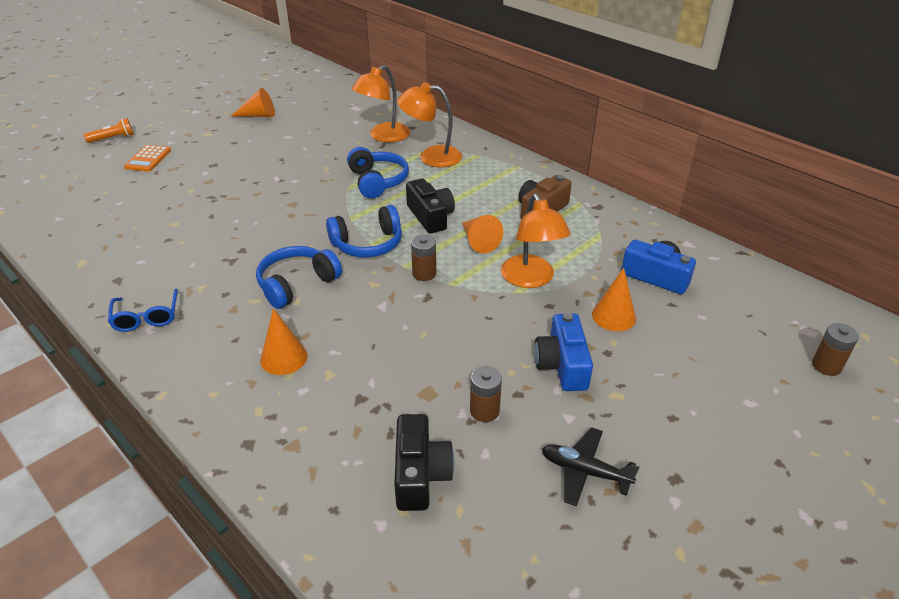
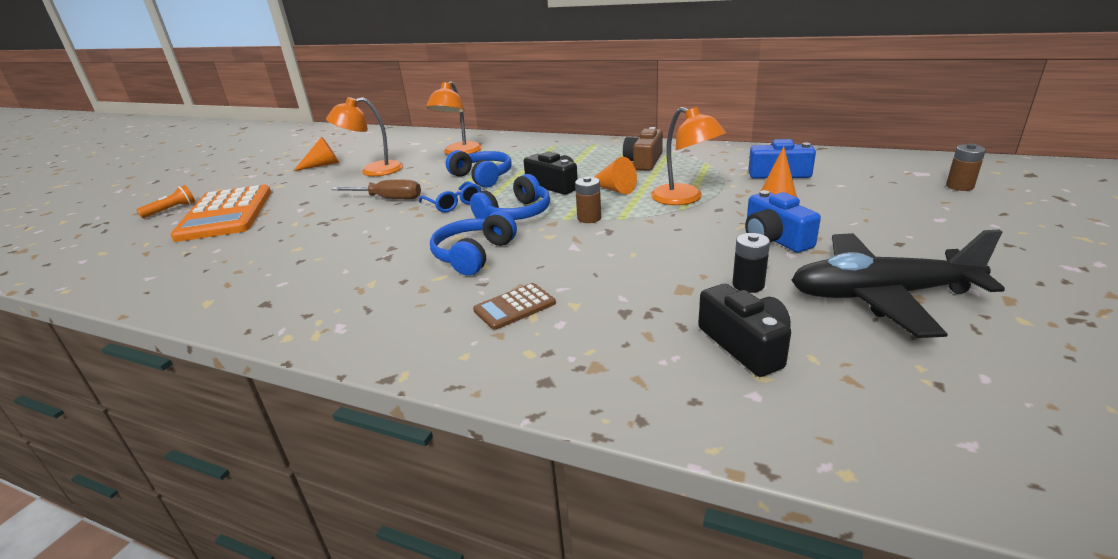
camera: 20 degrees left, 10 degrees down
(146, 317) = (327, 321): blue glasses -> blue glasses (453, 204)
(148, 159) = (226, 214): orange calculator -> orange calculator, size x2.19
(280, 184) = (388, 199): none -> brown screwdriver
(284, 358) = (514, 307): orange cone -> brown calculator
(431, 156) = (515, 154): orange lamp -> orange lamp (373, 171)
(484, 411) = (748, 285): brown battery -> black battery
(585, 471) = (881, 296): black plane -> black plane, size x1.94

